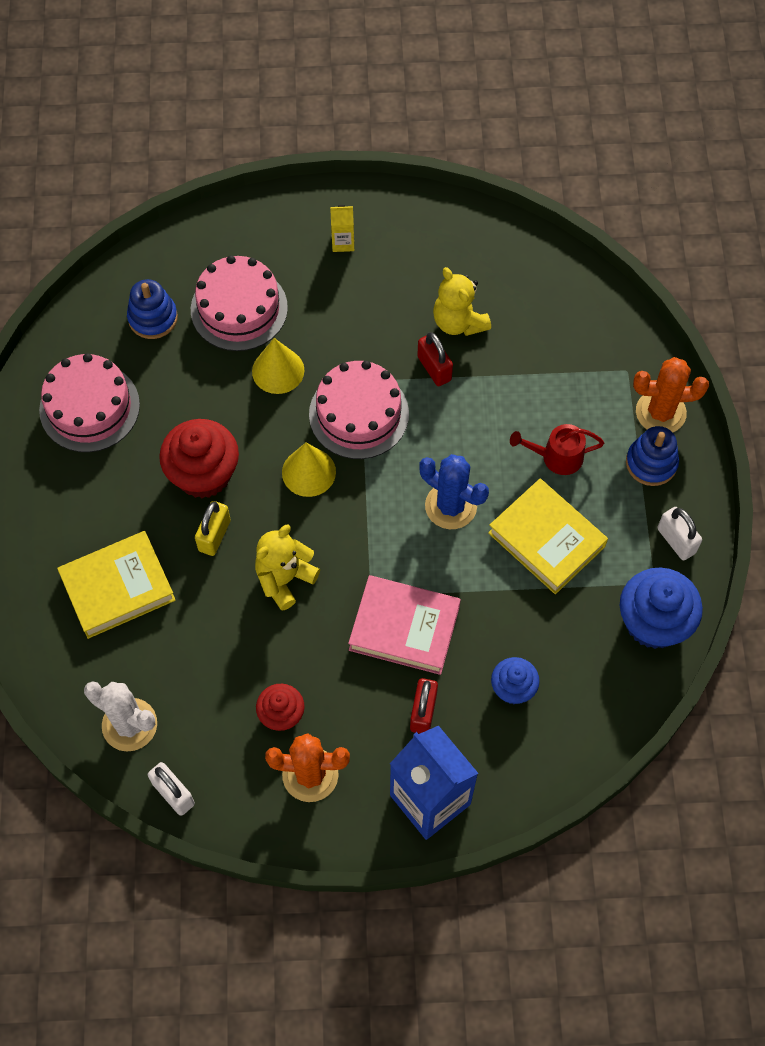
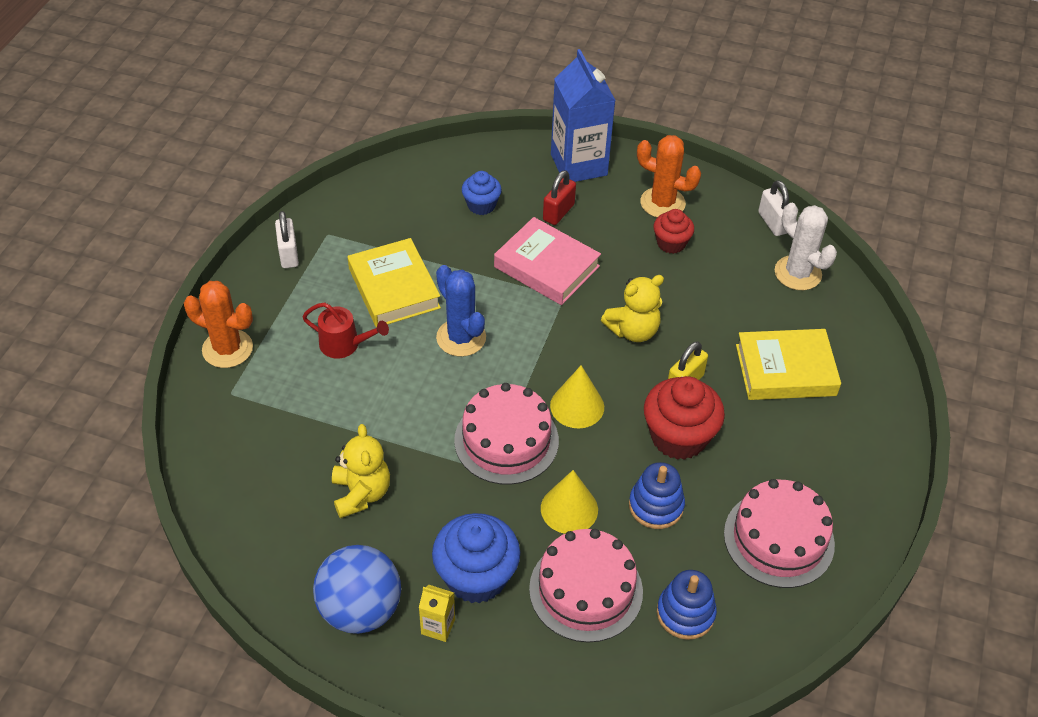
camera: 160 degrees left, 15 degrees down
(408, 234) = (360, 609): none -> blue ball
(434, 368) = (411, 457): red padlock -> none
(651, 463) = (266, 313): blue stacking toy -> blue stacking toy (656, 506)
(653, 622) = (346, 210): blue cupcake -> blue cupcake (476, 577)

